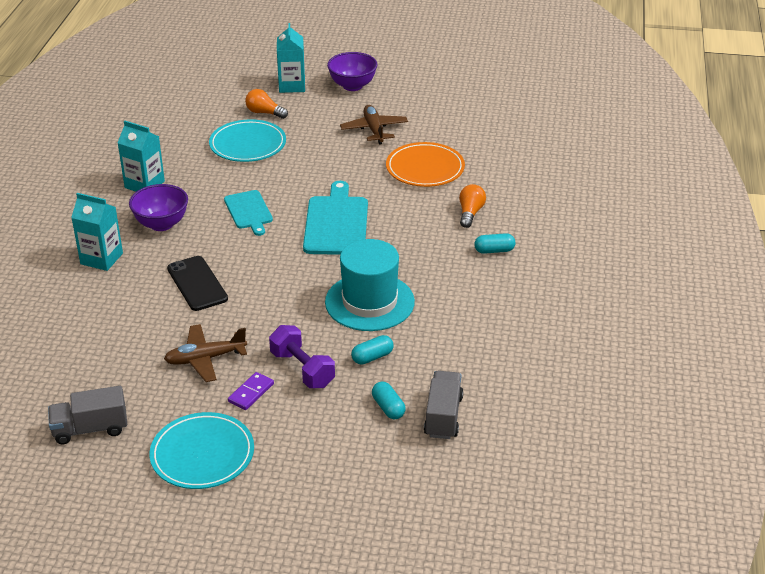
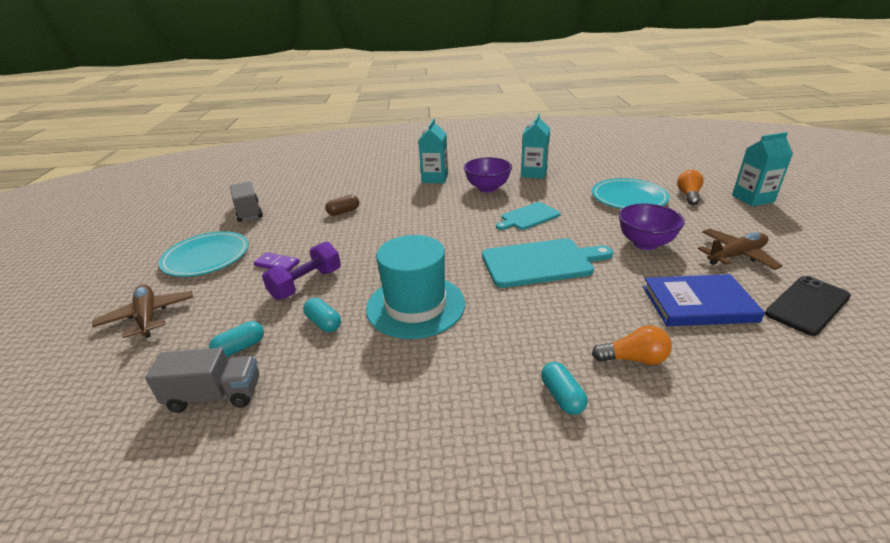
camera: 80 degrees right, 5 degrees down
(149, 340) = (343, 212): none -> brown capsule
(197, 284) = (417, 215): black phone -> black phone (807, 305)
(205, 359) = (322, 236): brown plane -> brown plane (148, 316)
(352, 86) = (804, 228): purple bowl -> purple bowl (645, 243)
(425, 168) = (698, 304): orange plate -> blue book

